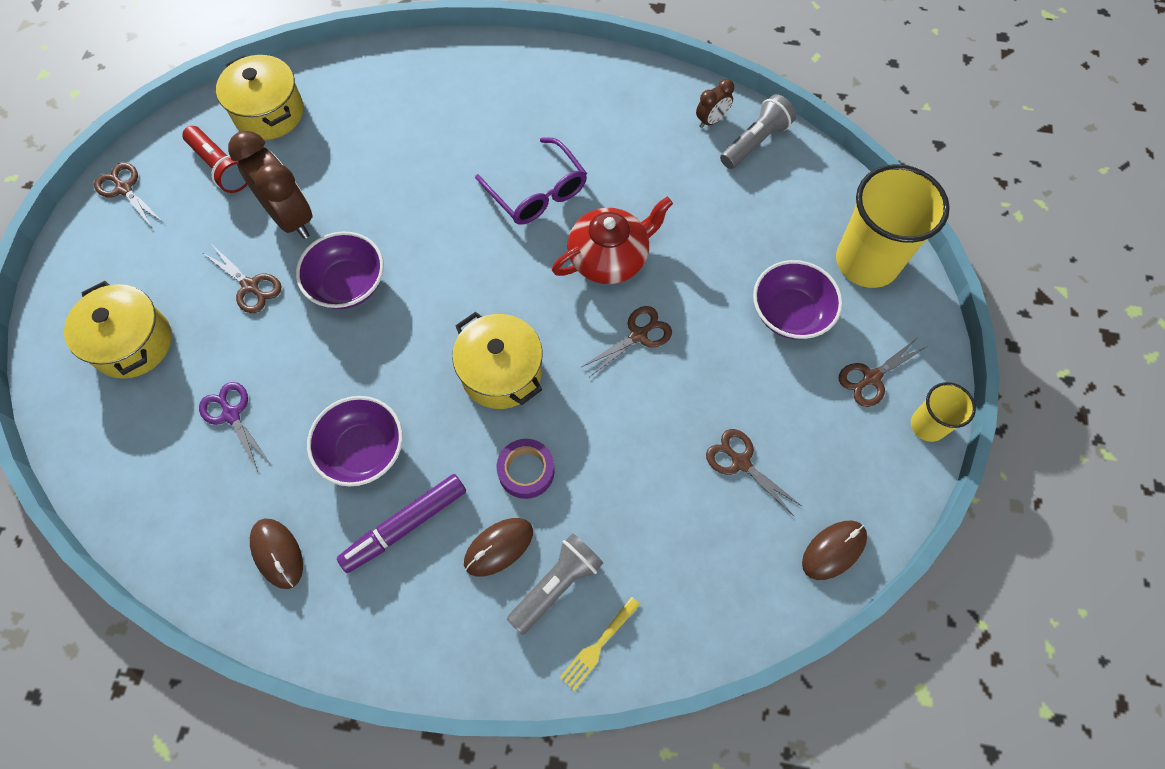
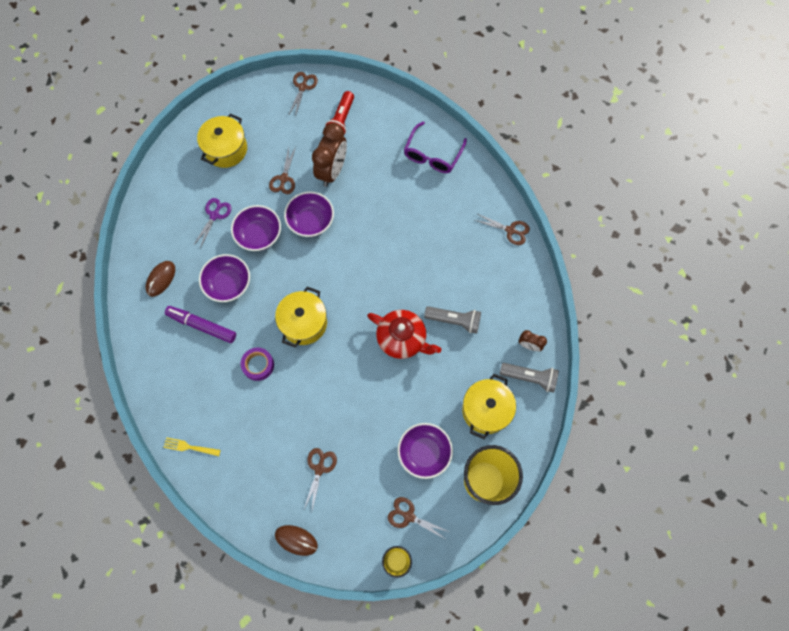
camera: 60 degrees right, 5 degrees up
(269, 113) = (387, 120): yellow pot -> yellow pot (486, 410)
(315, 366) = (259, 235): none -> purple bowl
(498, 547) = (213, 374): brown mouse -> none
(537, 192) = (420, 279): purple glasses -> purple glasses (432, 155)
(557, 585) = (209, 412): grey flashlight -> grey flashlight (454, 321)
(638, 335) = (364, 379): brown scissors -> brown scissors (510, 230)

